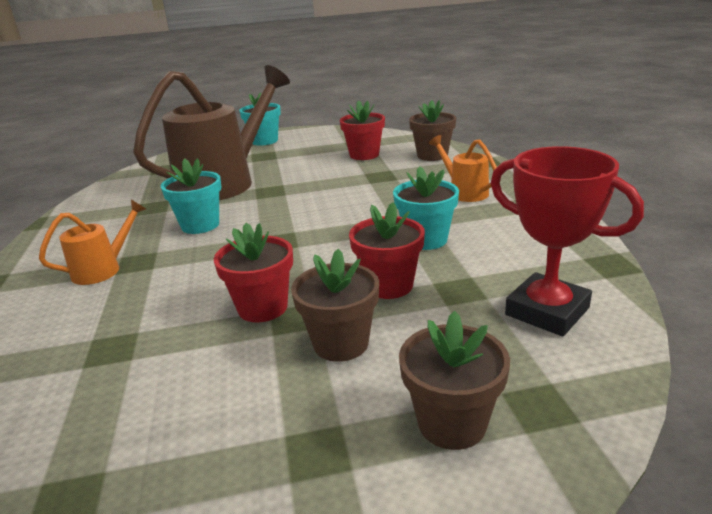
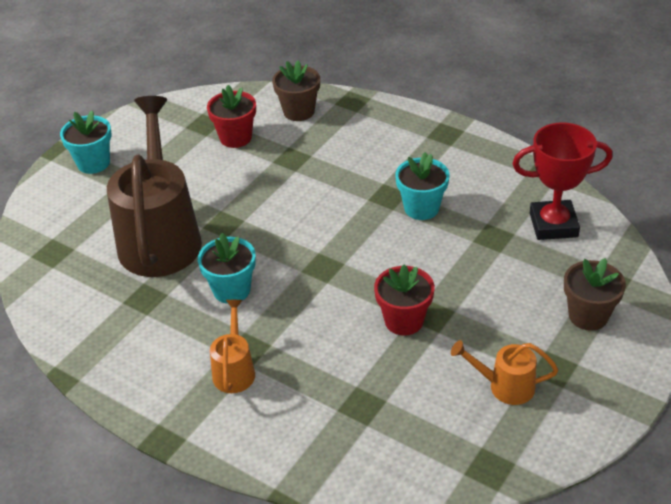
camera: 45 degrees left, 15 degrees up
(341, 343) = (483, 312): brown flower pot -> none
(389, 285) = (452, 258): red flower pot -> none
(464, 192) = (383, 146): orange watering can -> orange watering can (504, 386)

